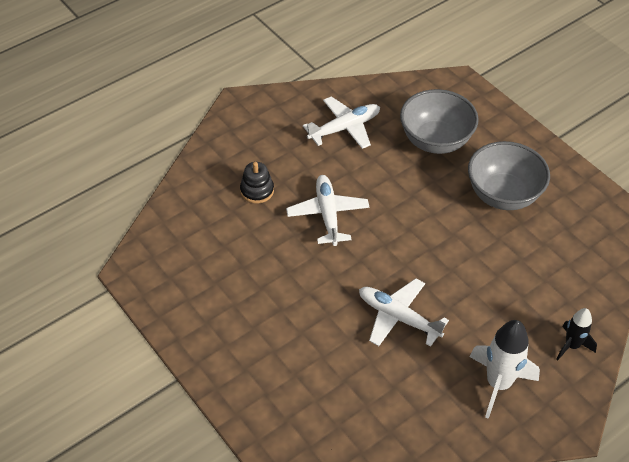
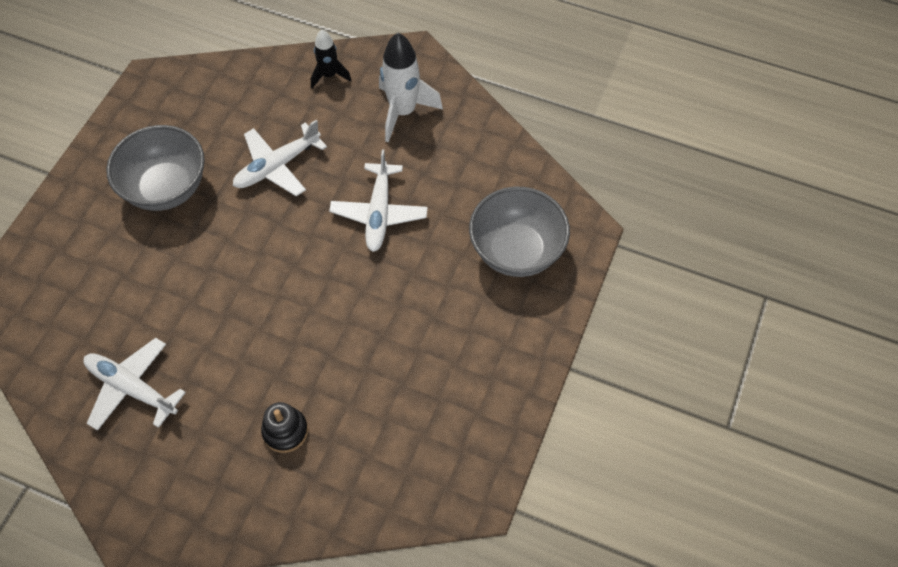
camera: 120 degrees left, 10 degrees up
(328, 214) = (281, 337): white plane -> white plane (277, 166)
(435, 141) = (110, 282): grey bowl -> grey bowl (516, 251)

